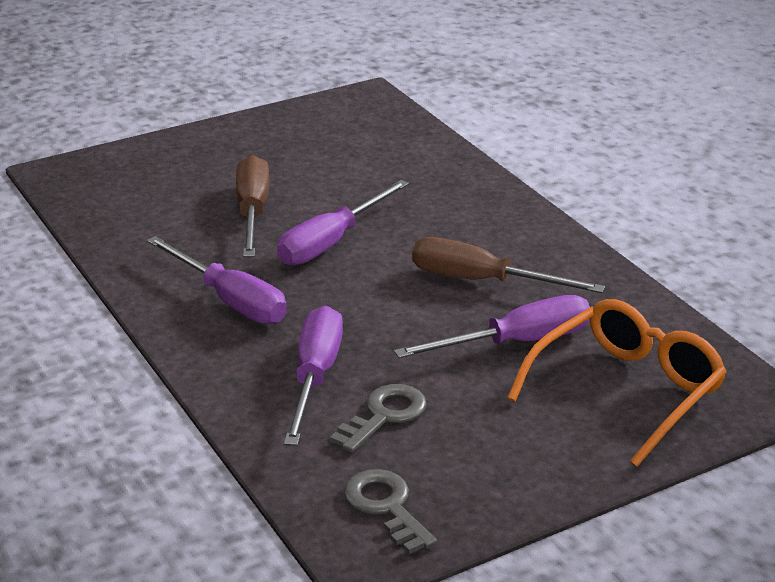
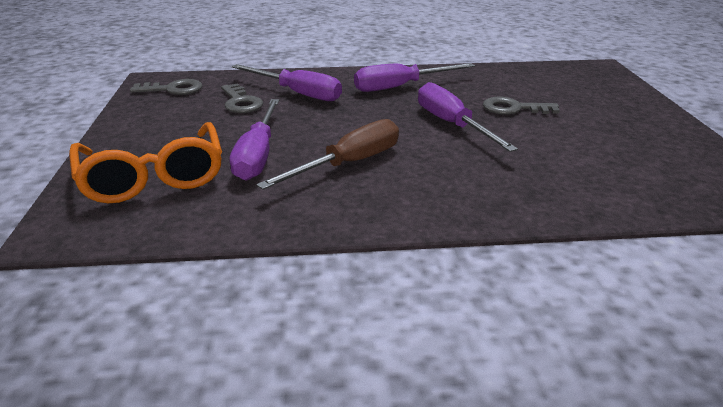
camera: 115 degrees right, 0 degrees up
(252, 212) = (514, 108): brown screwdriver -> grey key

